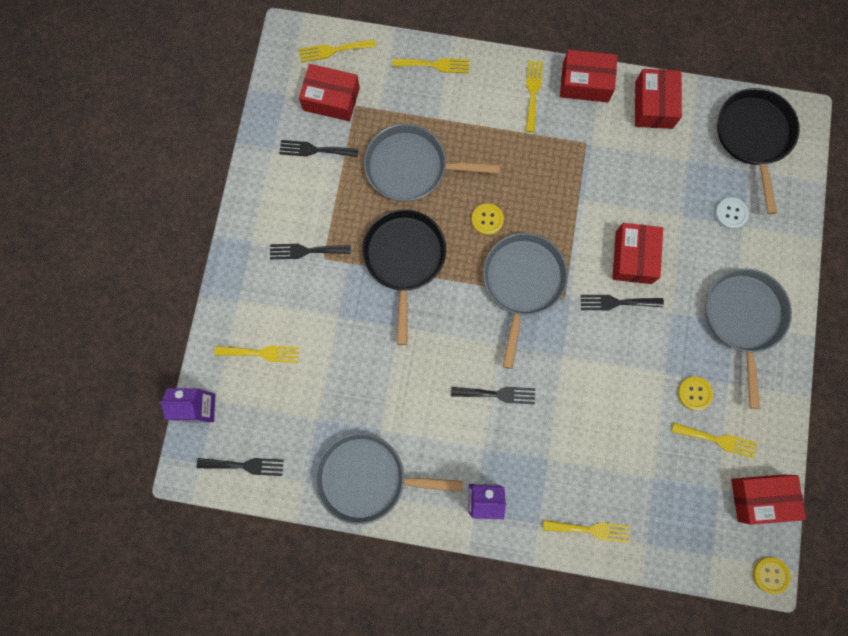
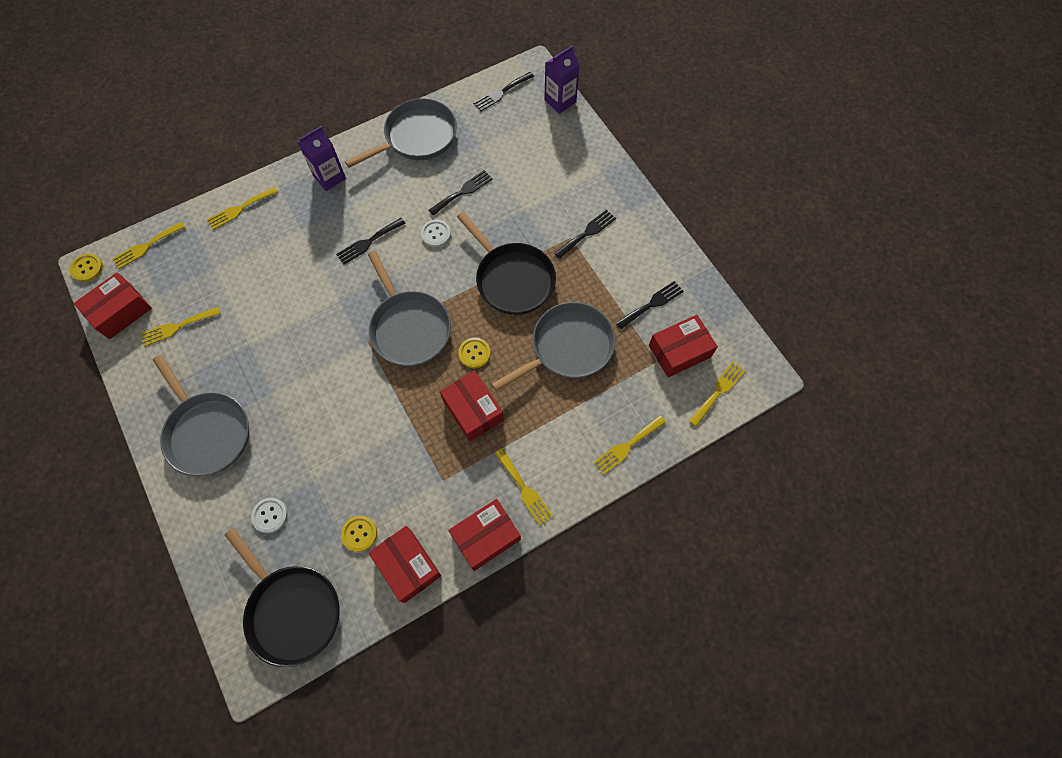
camera: 140 degrees right, 10 degrees down
(261, 353) = (553, 154): yellow fork -> yellow fork (146, 246)
(433, 354) = (436, 234): none -> white button
(617, 302) = (322, 368): black fork -> black fork (463, 192)
(633, 257) = (333, 413): red box -> red box (473, 410)
(694, 393) = (215, 346): yellow button -> yellow button (359, 533)

